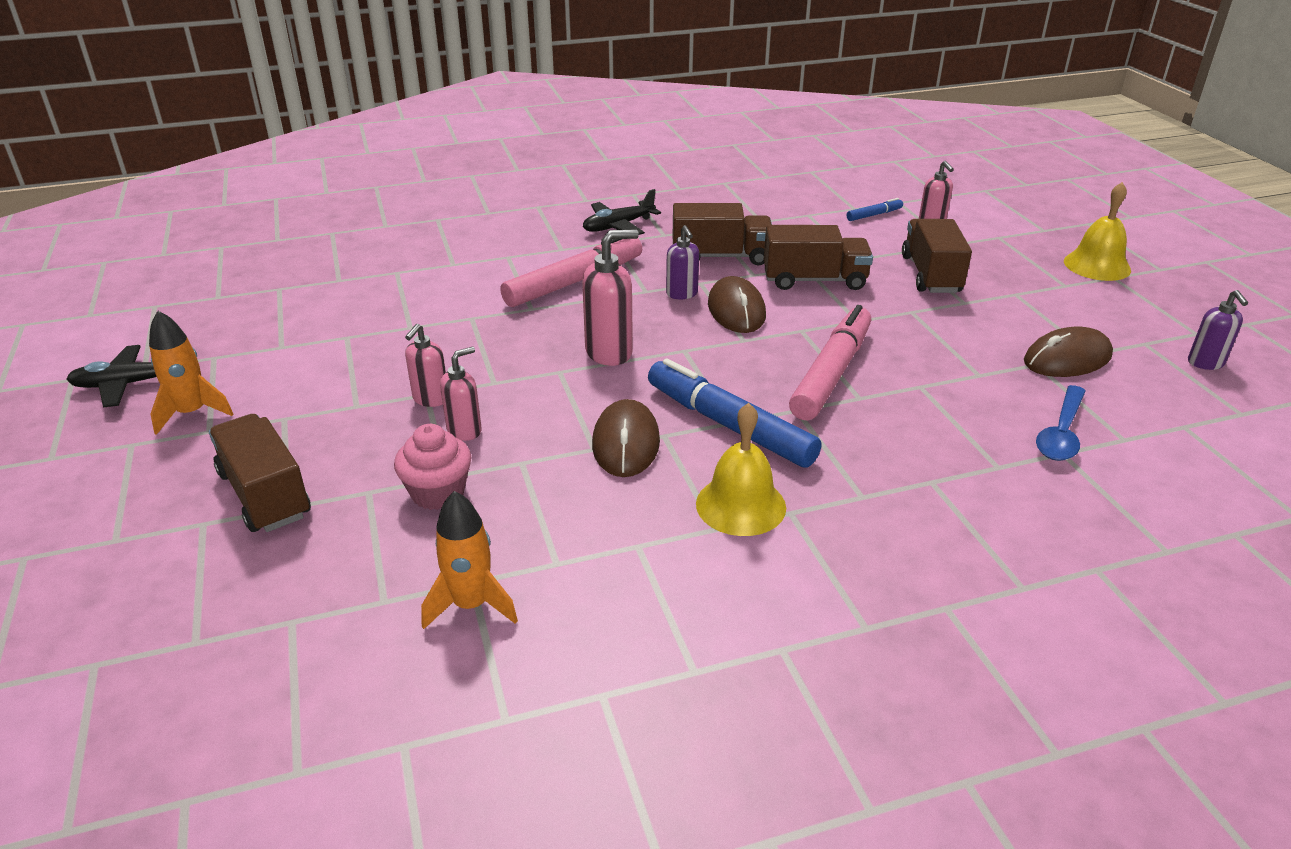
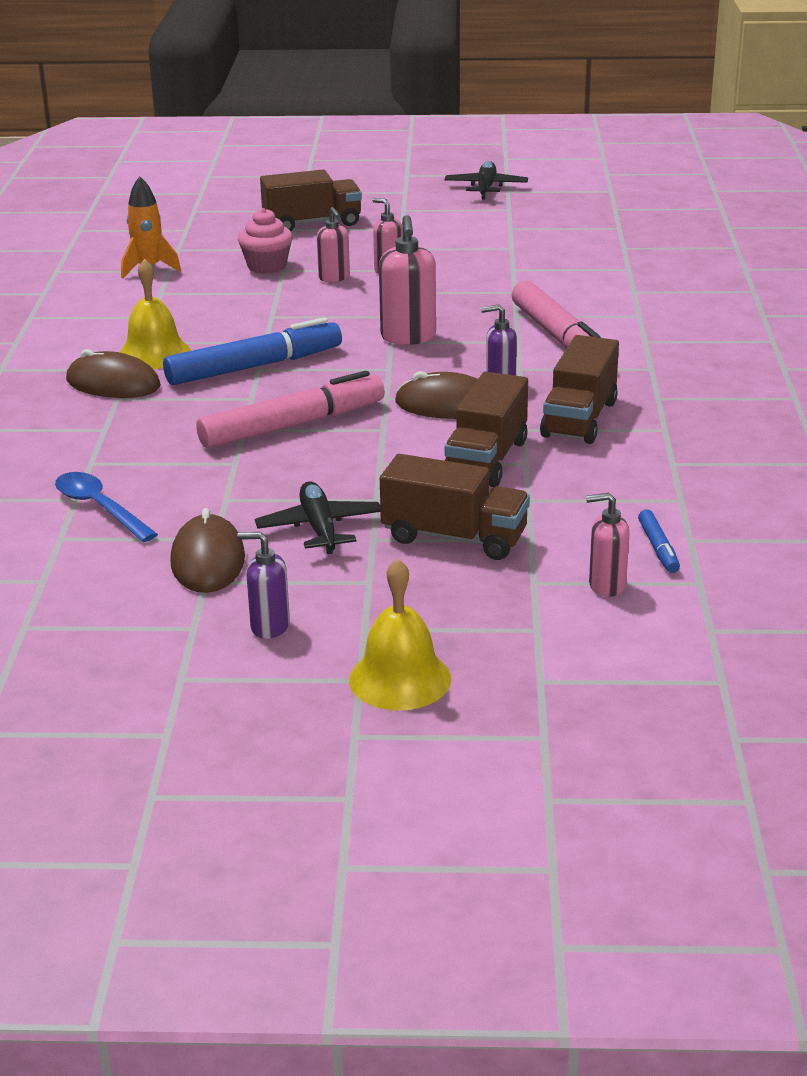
camera: 110 degrees right, 5 degrees down
(192, 413) = (430, 205): orange rocket -> none
(618, 226) = (693, 376): black plane -> black plane (319, 528)
(626, 443) = (267, 327): brown mouse -> brown mouse (113, 383)
(831, 373) = (292, 425): pink marker -> pink marker turned 75 degrees counterclockwise
(1205, 363) = (120, 650): purple soap dispenser -> purple soap dispenser (269, 627)

